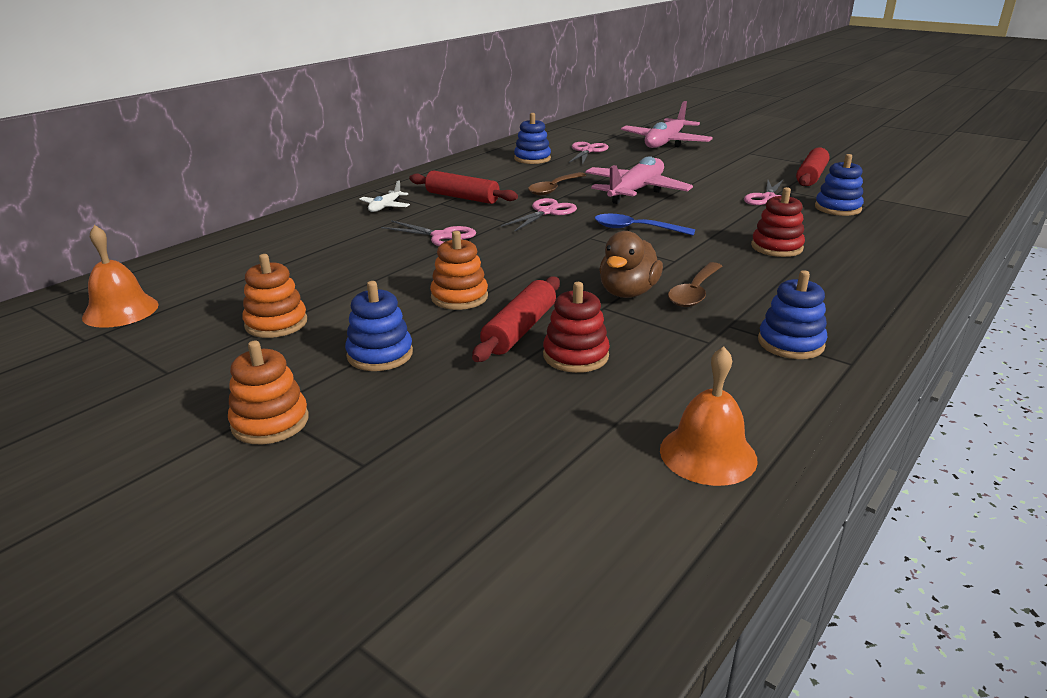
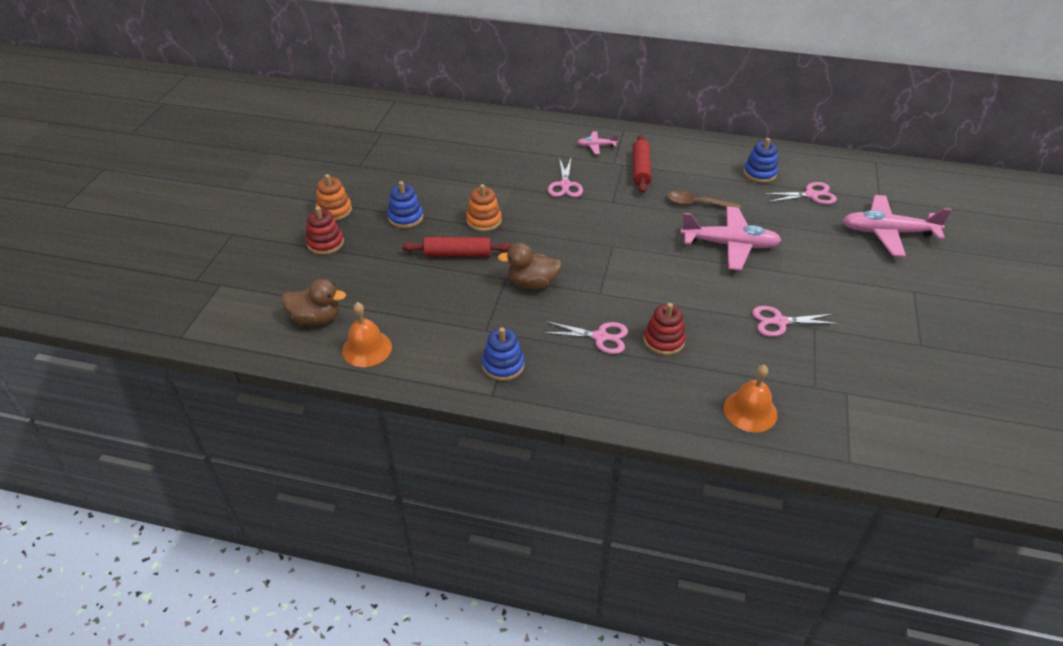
camera: 65 degrees right, 15 degrees up
(120, 311) = (404, 125): orange bell -> orange bell (750, 411)
(276, 323) = (418, 174): orange stacking toy -> none
(385, 207) = (596, 146): white plane -> pink plane
(546, 212) = (644, 214): pink scissors -> pink scissors (600, 337)
(575, 356) = (439, 282): red stacking toy -> red stacking toy (325, 243)
(591, 500) = (316, 318): none -> brown duck
(636, 229) = (645, 263): blue spoon -> none
(694, 292) = (552, 312): brown spoon -> none
(811, 176) = (875, 342): red rolling pin -> none
(837, 208) = (791, 368): blue stacking toy -> none

